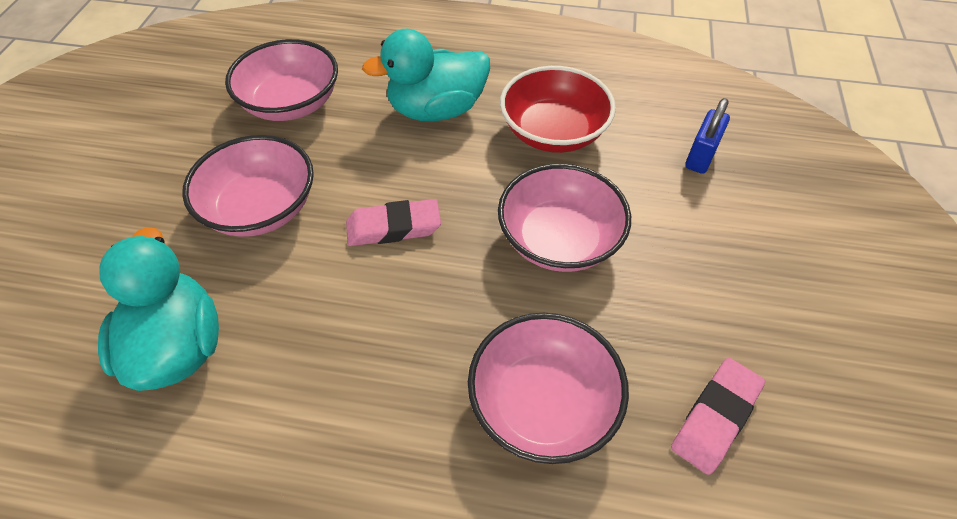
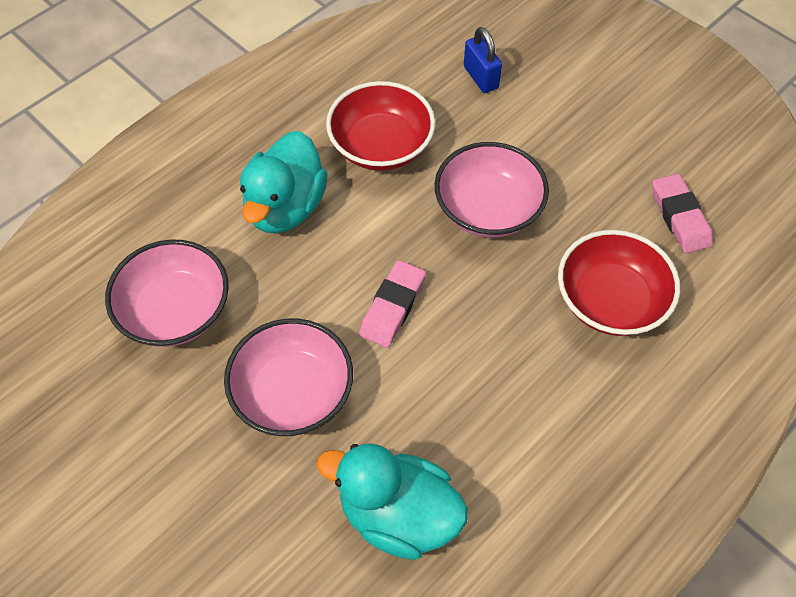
camera: 55 degrees left, 5 degrees up
(543, 403) = (610, 301): pink bowl -> red bowl

